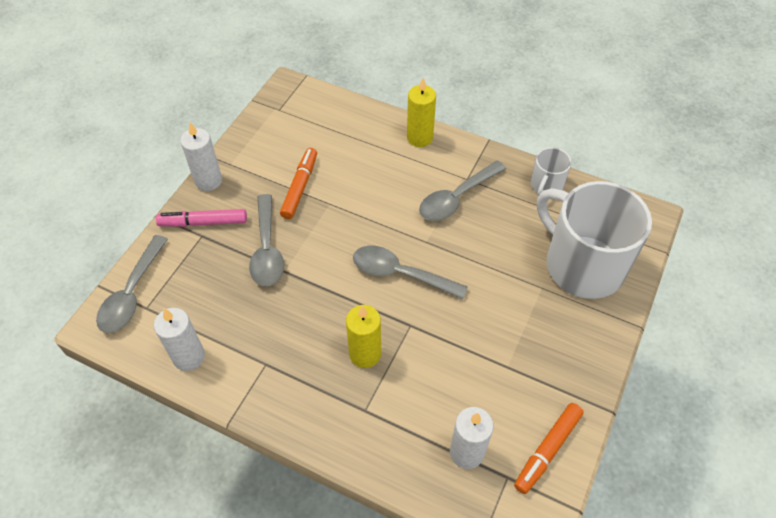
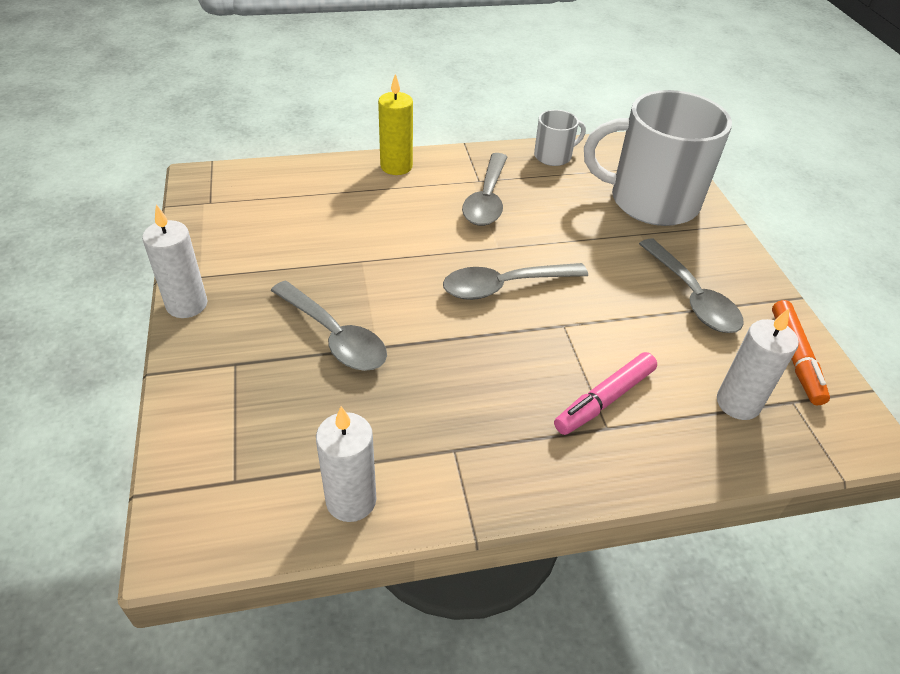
camera: 40 degrees left, 10 degrees down
(132, 293) = (197, 476): grey spoon -> grey spoon (692, 297)
(203, 222) = (223, 349): pink marker -> pink marker (604, 399)
(300, 187) = (311, 261): orange marker -> none
(365, 354) = (549, 376): yellow candle -> none
(546, 185) = (553, 156): white mug -> white mug turned 105 degrees counterclockwise

